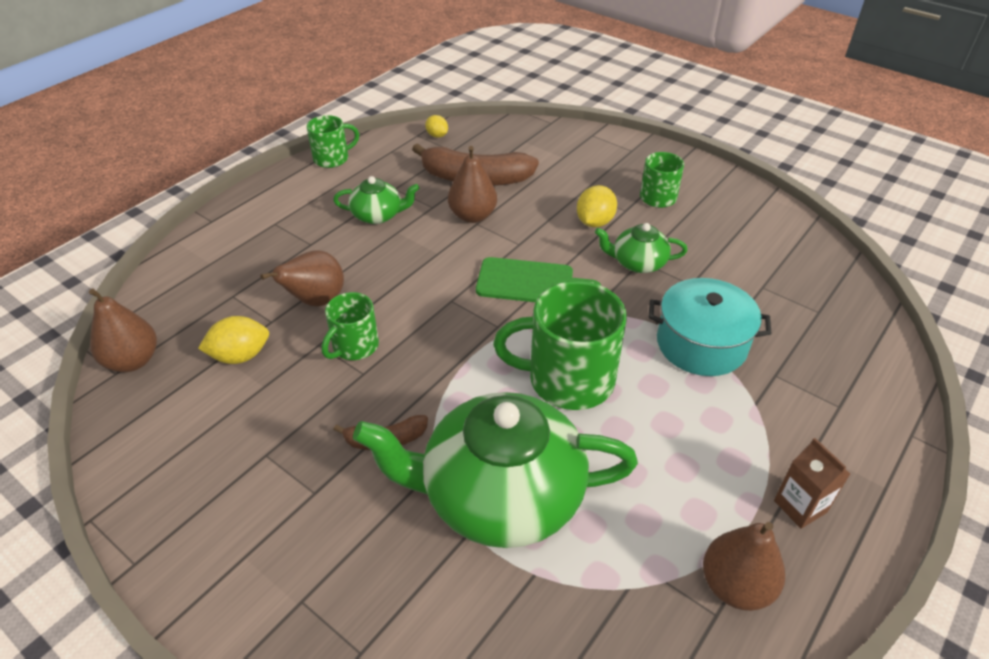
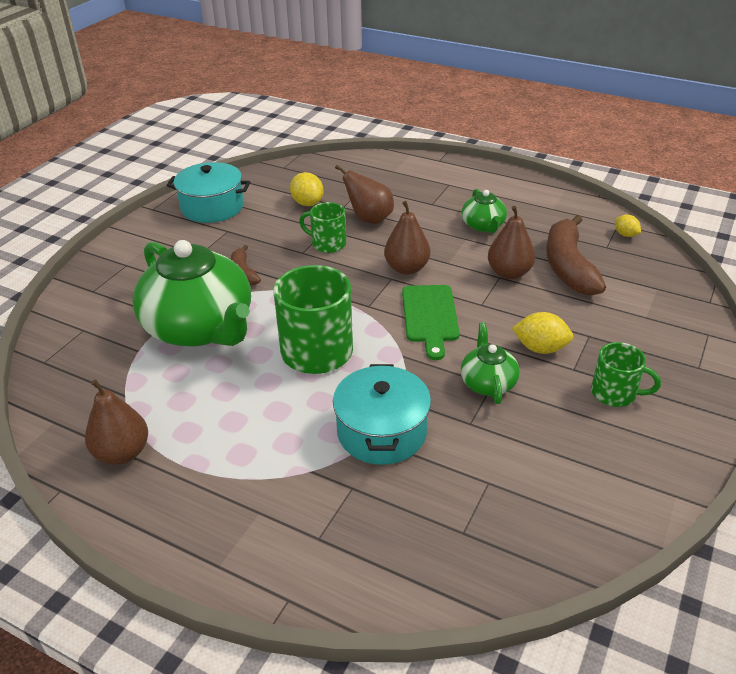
camera: 80 degrees right, 5 degrees down
(133, 361) = (294, 169): brown pear -> brown pear (406, 268)
(182, 472) = (212, 207): none -> turquoise pot
(332, 158) = (549, 190): green mug -> none
(437, 135) = (625, 235): yellow lemon -> yellow lemon turned 75 degrees counterclockwise
(499, 495) = (200, 328): green teapot -> green teapot turned 150 degrees clockwise
(800, 506) = (195, 497): brown carton -> none

